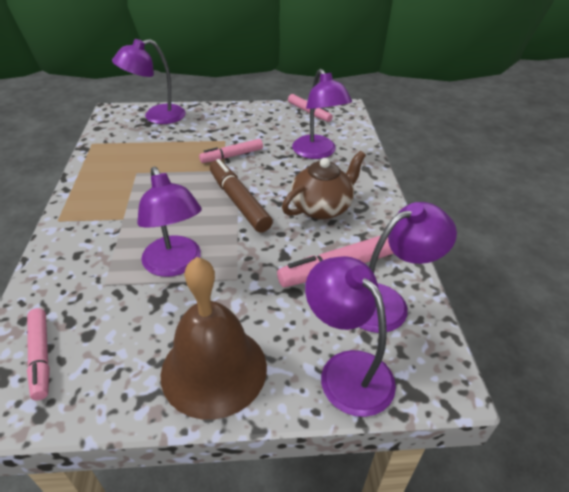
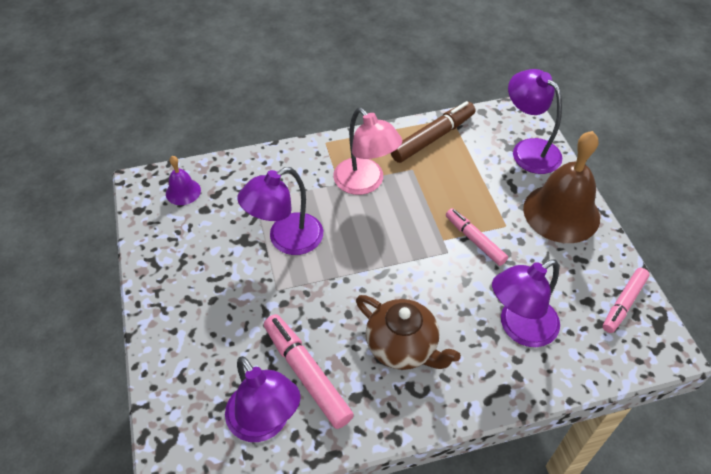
camera: 80 degrees right, 10 degrees up
(41, 357) = (183, 192): pink marker -> purple bell
(134, 202) = (365, 183): none -> pink lamp
(214, 369) = (178, 296): brown bell -> brown bell (561, 213)
(238, 201) = (390, 266): brown marker -> brown marker (433, 138)
(346, 370) = (183, 392): purple lamp -> none

